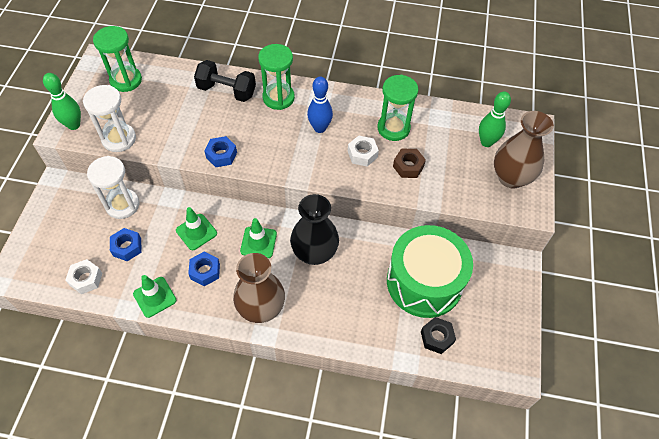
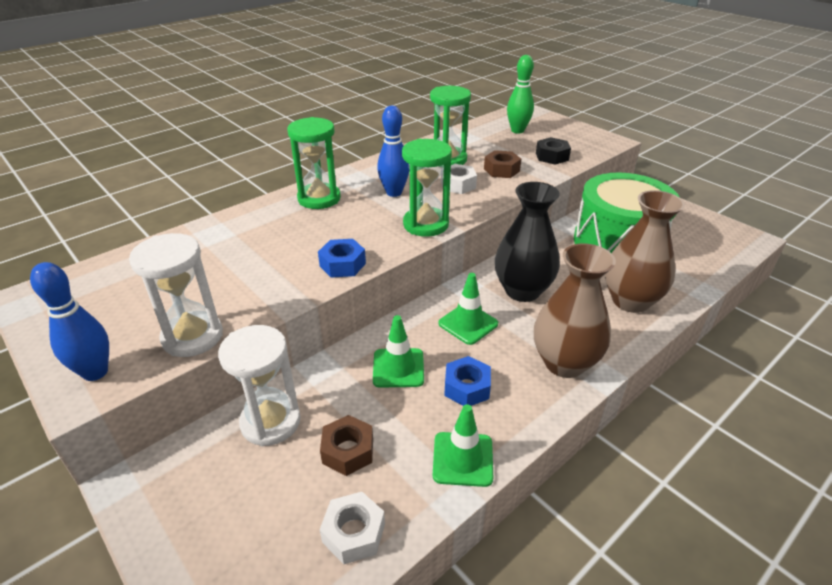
camera: 50 degrees left, 20 degrees down
(74, 125) = (95, 372): green bowling pin -> blue bowling pin
(126, 80) = (108, 289): green hourglass -> green hourglass (426, 224)
(127, 247) = (348, 451): blue nut -> brown nut
(227, 91) = (257, 224): black dumbbell -> none
(437, 337) = (688, 263): black nut -> black nut (552, 156)
(511, 177) = (567, 136): brown vase -> brown vase (630, 301)

